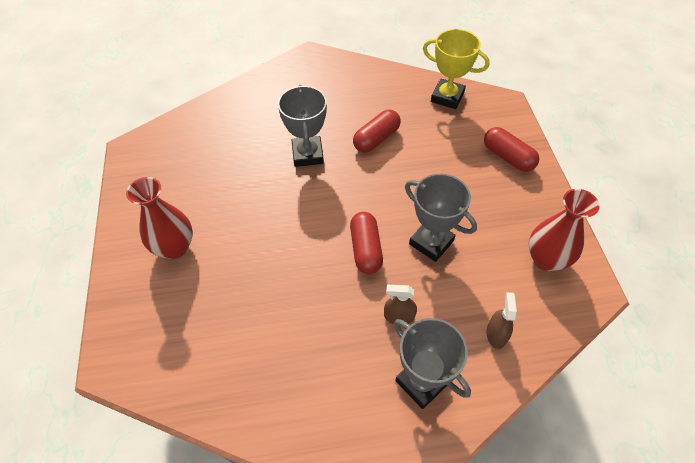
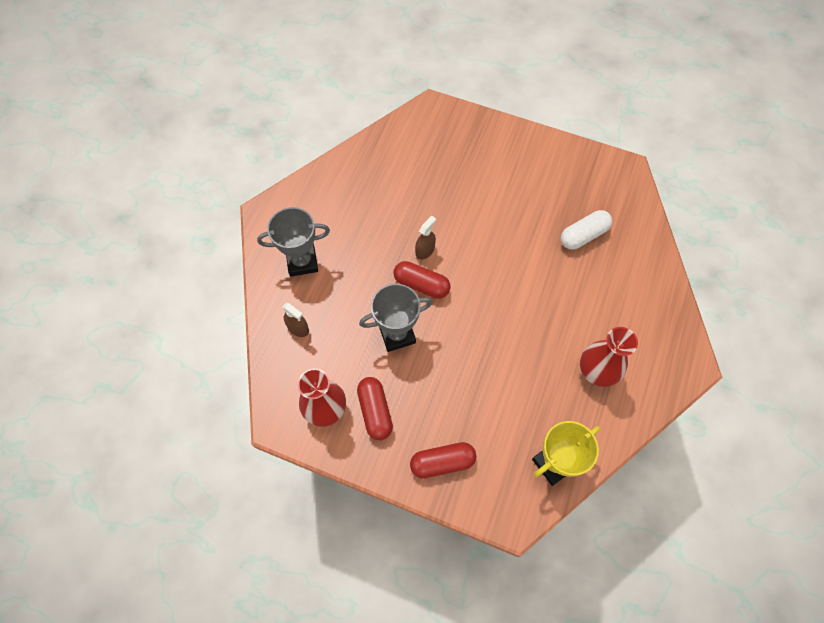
camera: 120 degrees right, 10 degrees up
(175, 247) = (502, 166): red vase -> red vase (596, 372)
(229, 151) = (583, 235): none -> white capsule
(307, 154) = (545, 293): grey trophy -> none
(376, 139) = (532, 359): red capsule -> red capsule (375, 411)
(399, 316) = (354, 275): brown spray bottle -> brown spray bottle (425, 250)

